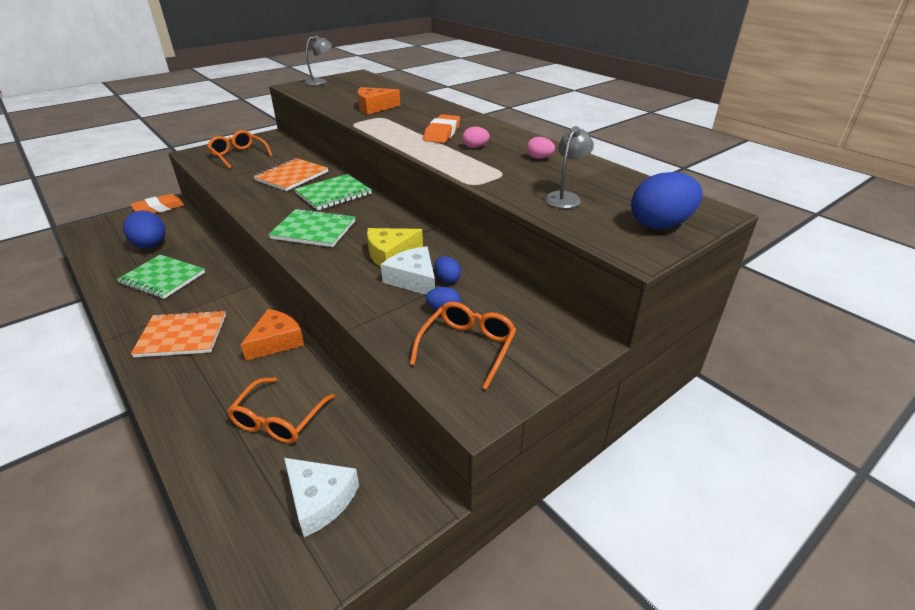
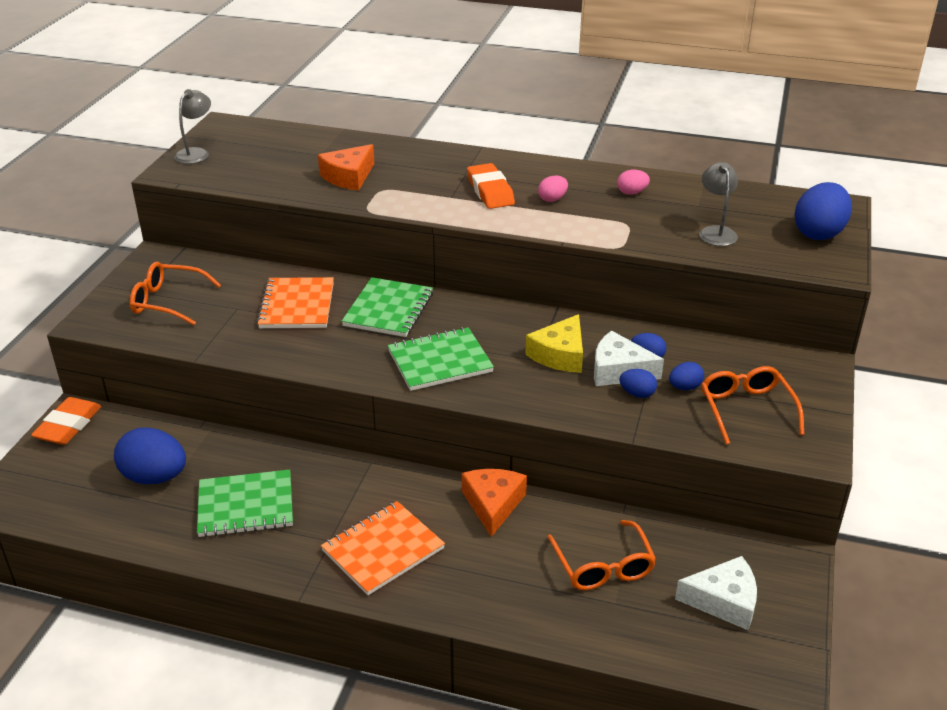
camera: 35 degrees left, 0 degrees up
(402, 299) = (637, 394): none -> blue egg

